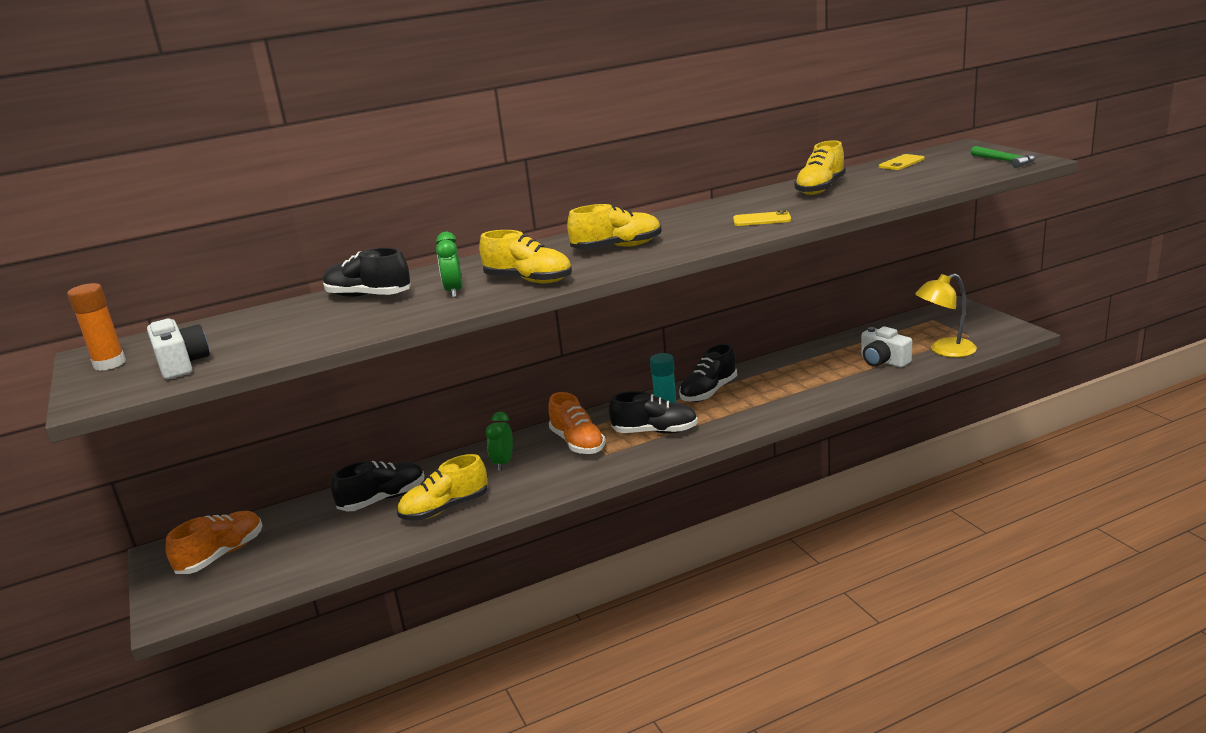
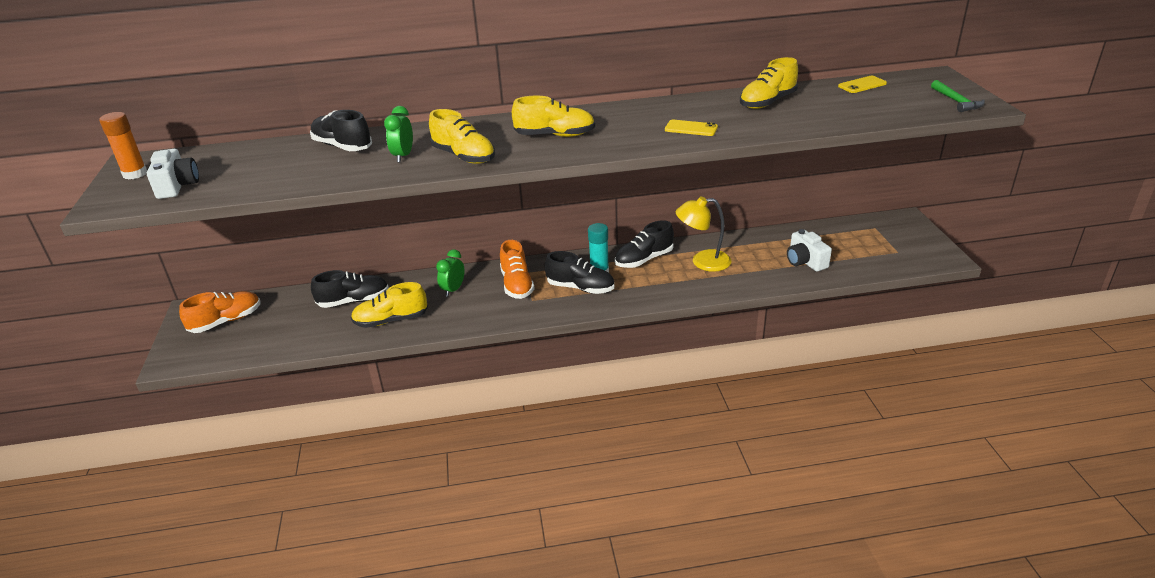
camera: 15 degrees right, 10 degrees up
(944, 350) = (865, 262): yellow lamp -> yellow lamp (703, 261)

